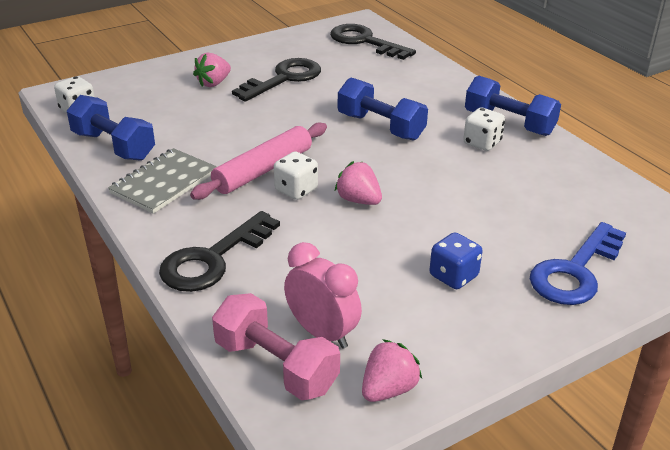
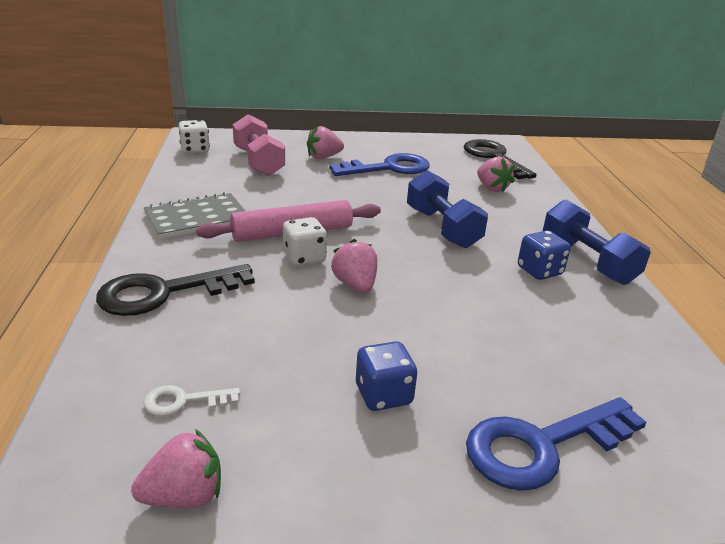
camera: 25 degrees right, 5 degrees down
(113, 146) = (191, 181): blue dumbbell -> none
(276, 366) = (102, 417): pink dumbbell -> pink dumbbell (258, 162)
(284, 79) = (388, 168): black key -> blue key
(322, 333) = (183, 401): pink clock -> white key
(388, 75) = (491, 188): none -> pink strawberry
(482, 143) = (539, 271): white dice -> blue dice

